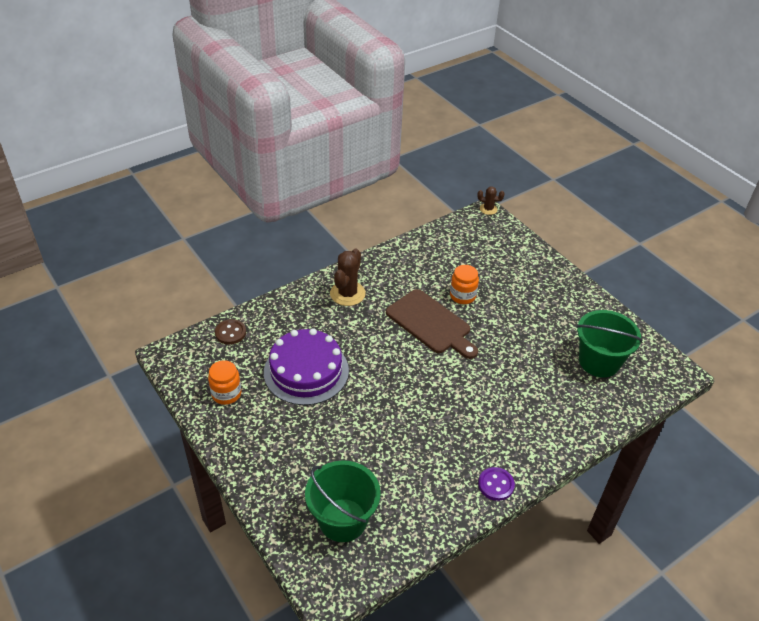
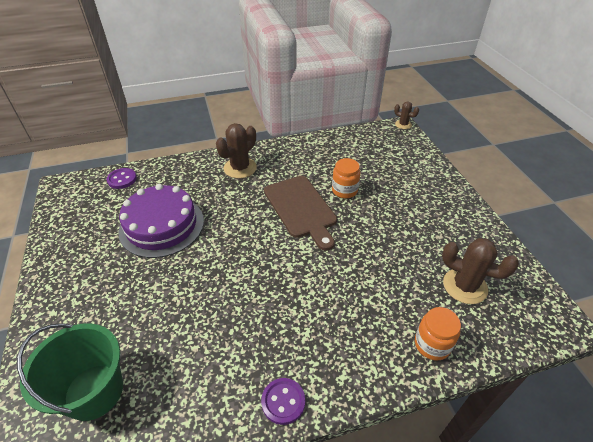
camera: 20 degrees right, 0 degrees up
(226, 394) = (80, 229): orange jar -> orange jar (432, 344)
(230, 333) = (122, 179): brown button -> purple button
(599, 361) = (465, 286): green bucket -> brown cactus

